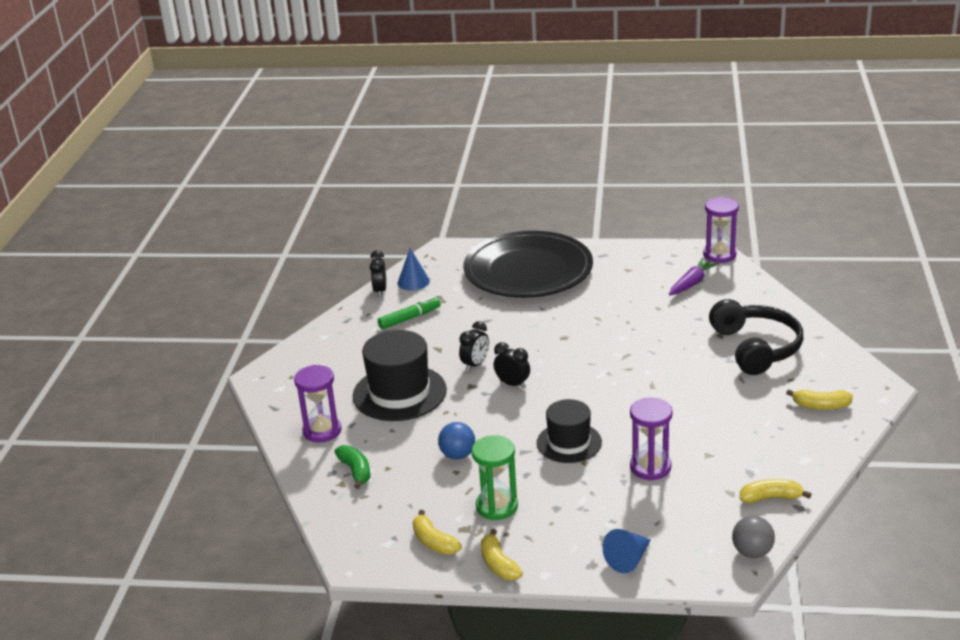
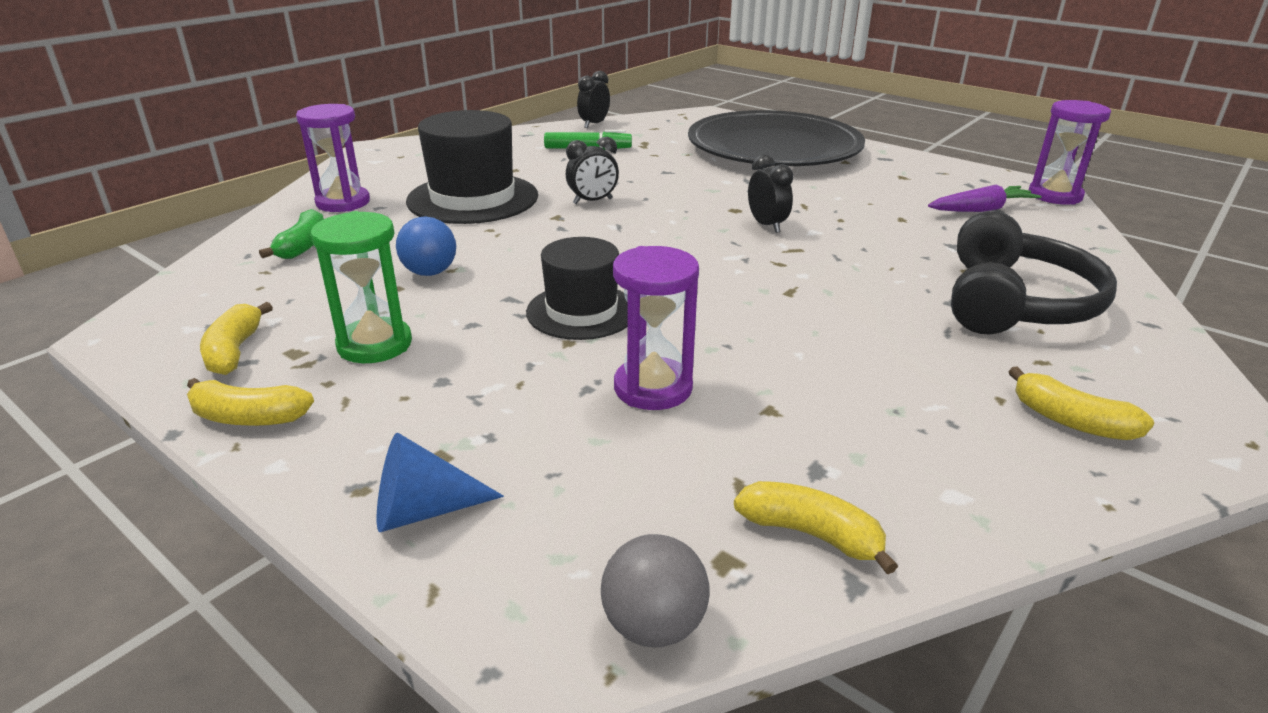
camera: 30 degrees right, 0 degrees up
(413, 282) = (637, 126): blue cone -> none
(498, 564) = (249, 417): yellow banana -> yellow banana turned 90 degrees counterclockwise
(512, 384) = (606, 230): black clock -> black clock (767, 225)

